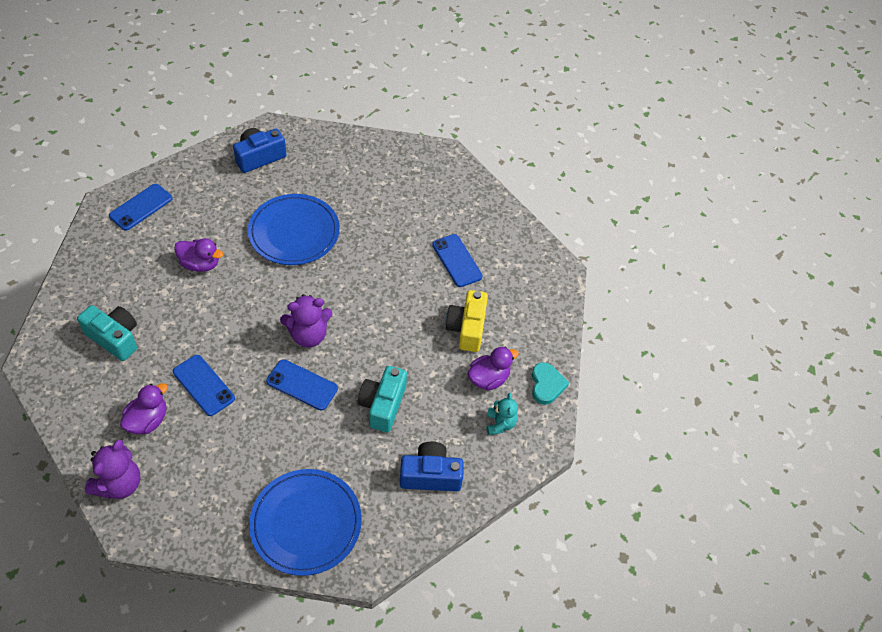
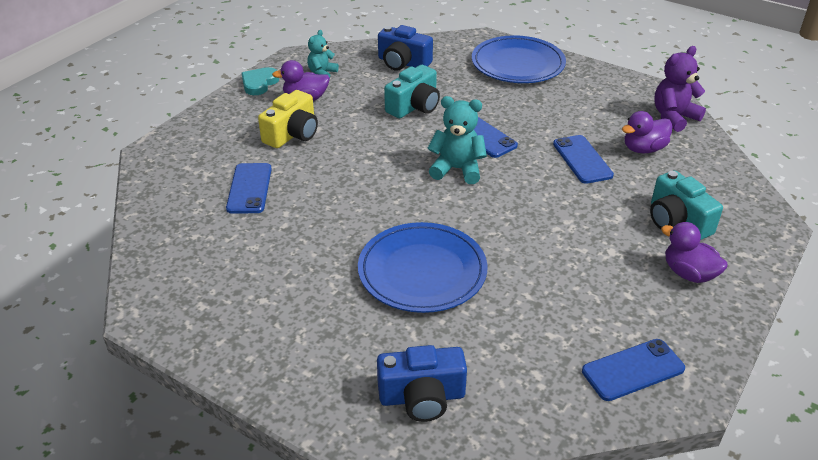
camera: 150 degrees left, 15 degrees down
(200, 264) = (559, 268): purple duck -> purple duck (688, 273)
(308, 335) = (457, 169): purple teddy bear -> turquoise teddy bear

